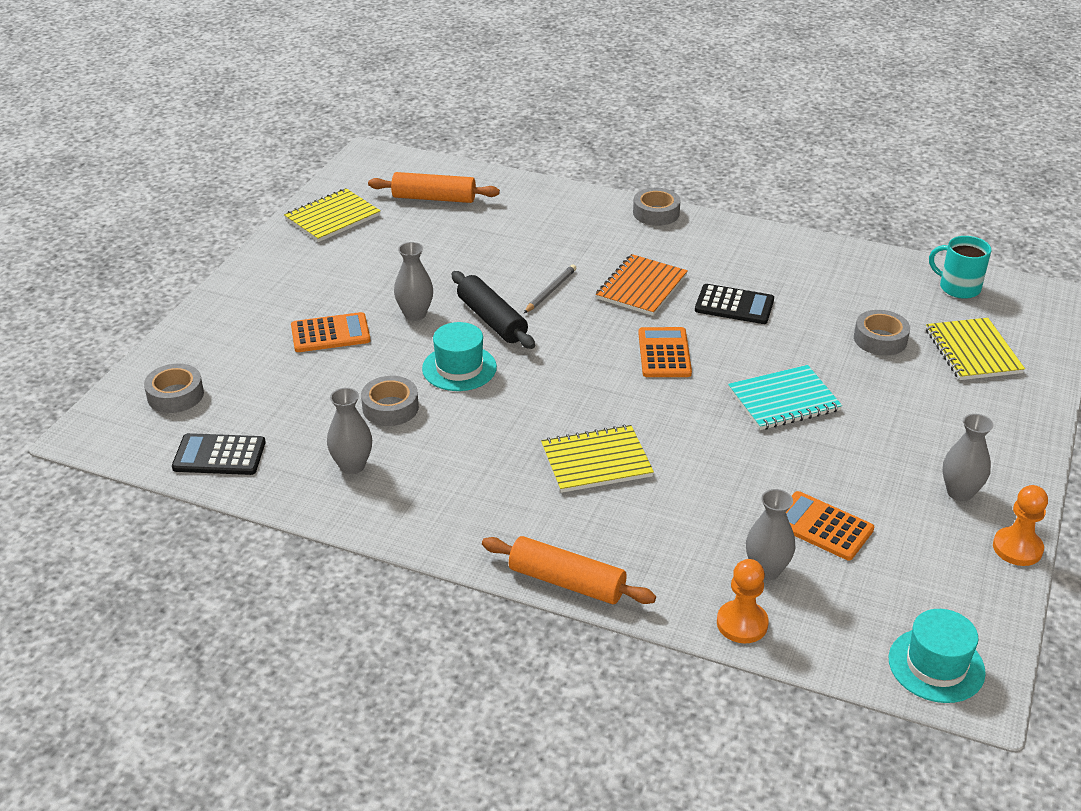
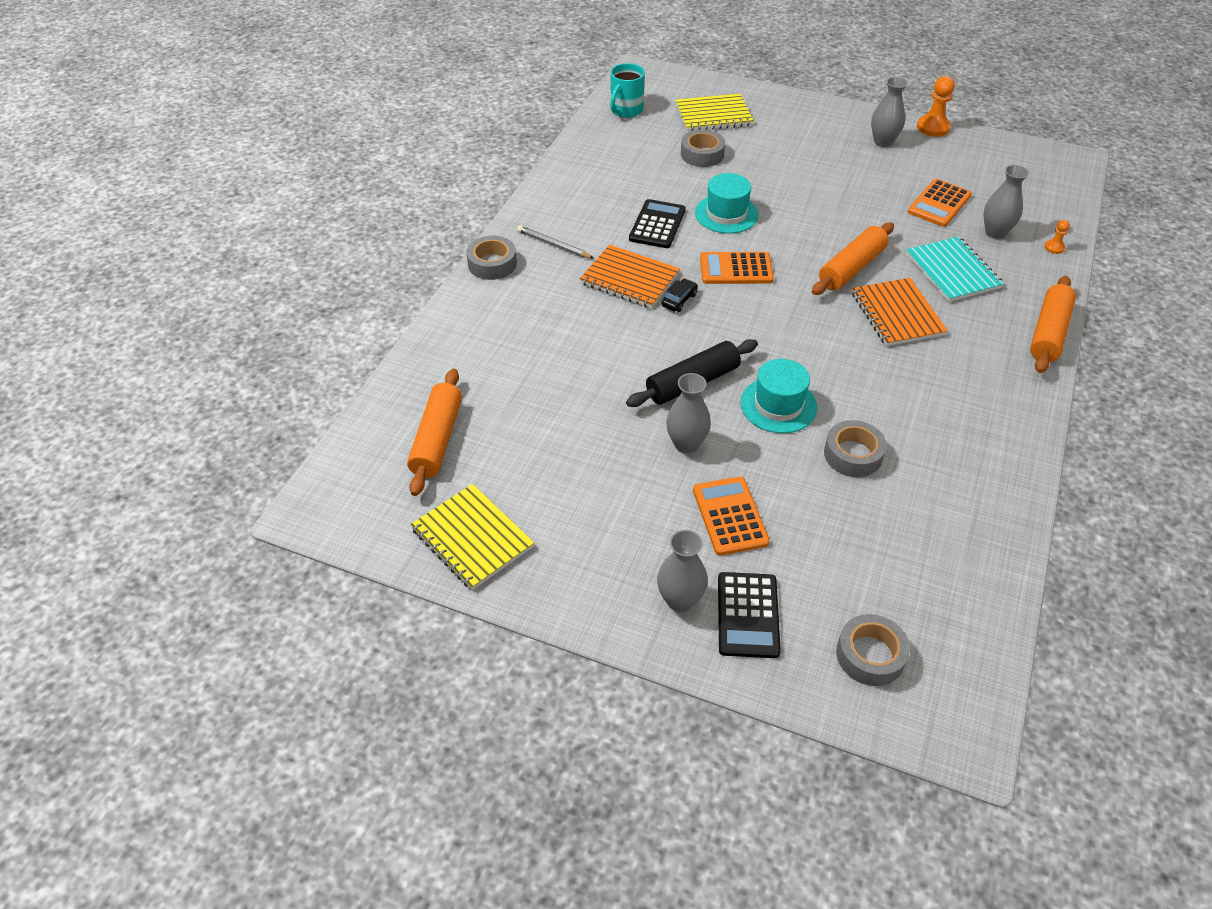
camera: 90 degrees left, 10 degrees up
(219, 455) = (964, 593): black calculator -> black calculator (747, 615)
(352, 466) = (949, 478): grey vase -> grey vase (680, 600)
(550, 291) = (638, 340): grey pencil -> grey pencil (553, 245)
(596, 461) = (897, 314): yellow notebook -> orange notebook
(610, 316) = (679, 300): none -> black car
(675, 435) = (851, 268): none -> orange rolling pin
(742, 623) = (1054, 247): orange pawn -> orange pawn, size x0.53
(784, 400) = (792, 208): turquoise notebook -> turquoise notebook (952, 271)
(936, 665) = (1055, 172): turquoise hat -> turquoise hat (726, 214)

